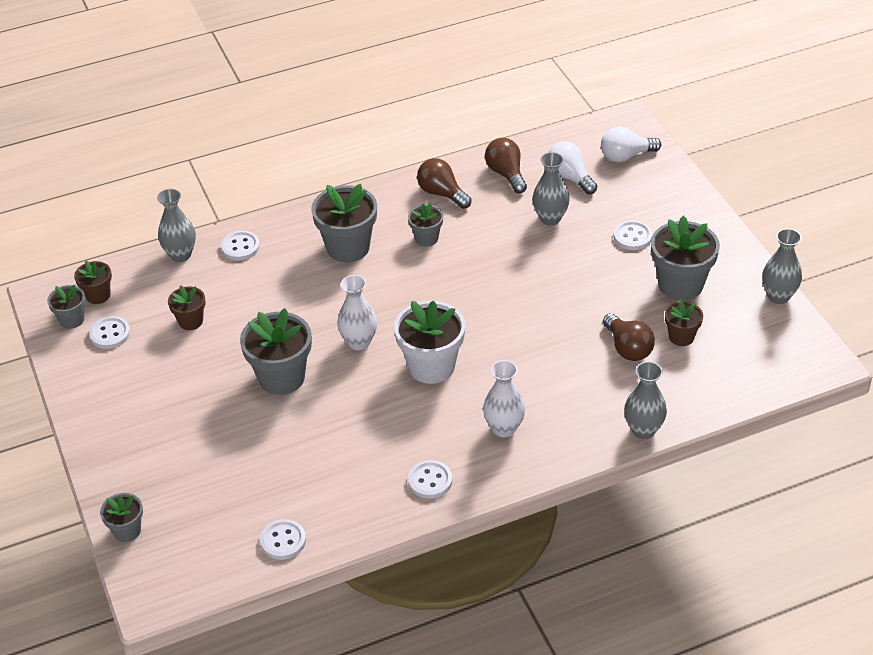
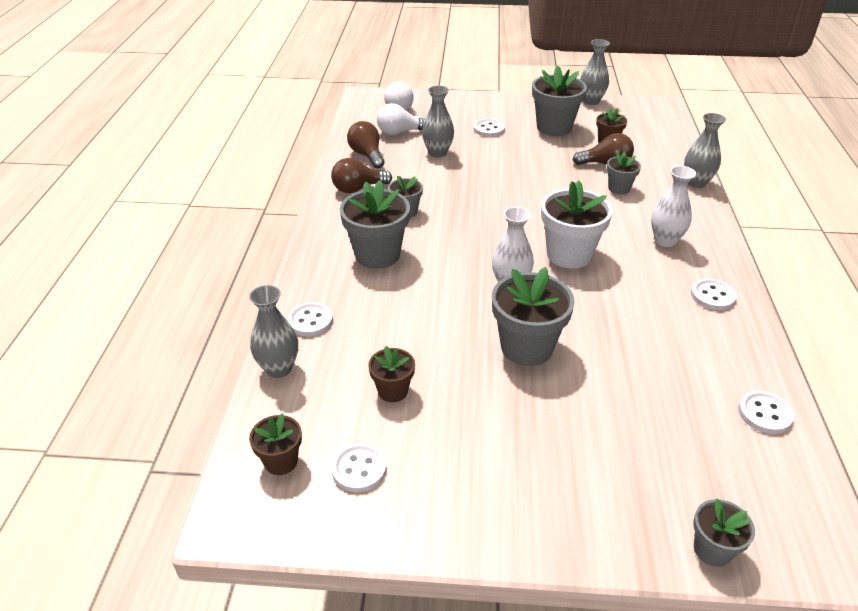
camera: 65 degrees left, 5 degrees down
(72, 319) = (302, 501): grey flower pot -> grey flower pot (619, 188)
(506, 174) = (367, 155): brown light bulb -> brown light bulb turned 60 degrees clockwise

